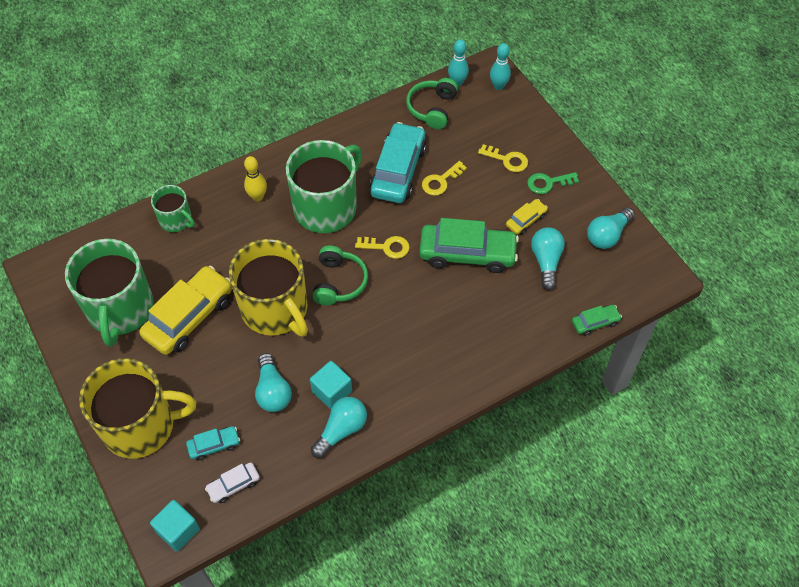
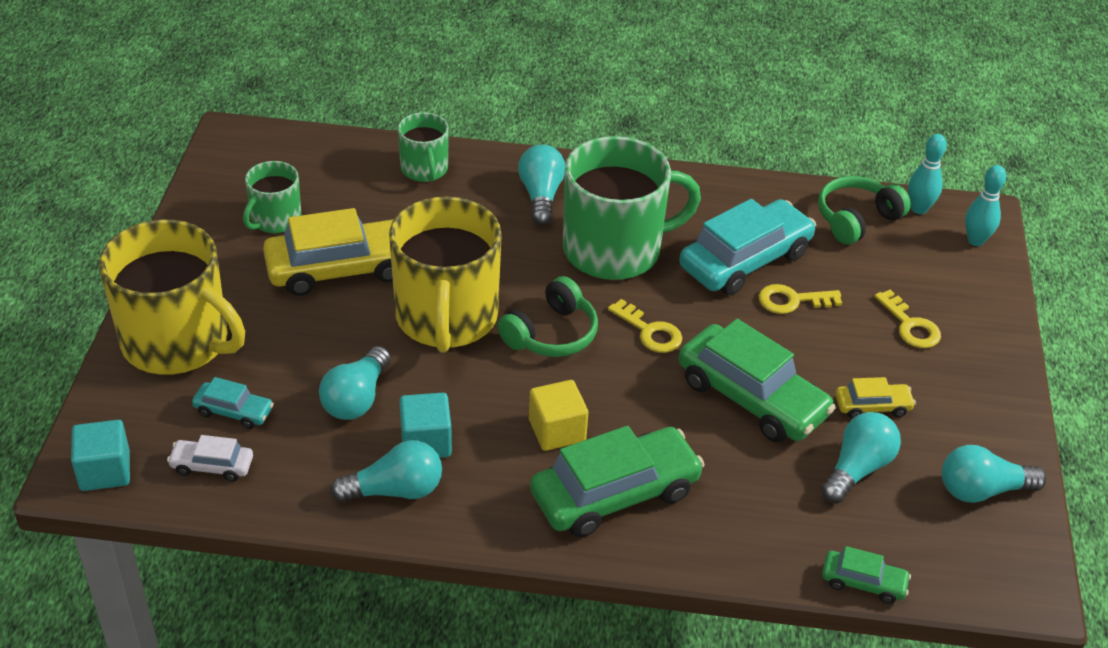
camera: 35 degrees right, 15 degrees down
(120, 309) = (275, 219): green mug -> green mug, size x0.51
(257, 197) = (541, 196): yellow bowling pin -> turquoise light bulb
(391, 338) = (557, 431): none -> yellow cube
(449, 355) = (615, 494): none -> green car
(548, 183) = (947, 382): green key -> none

